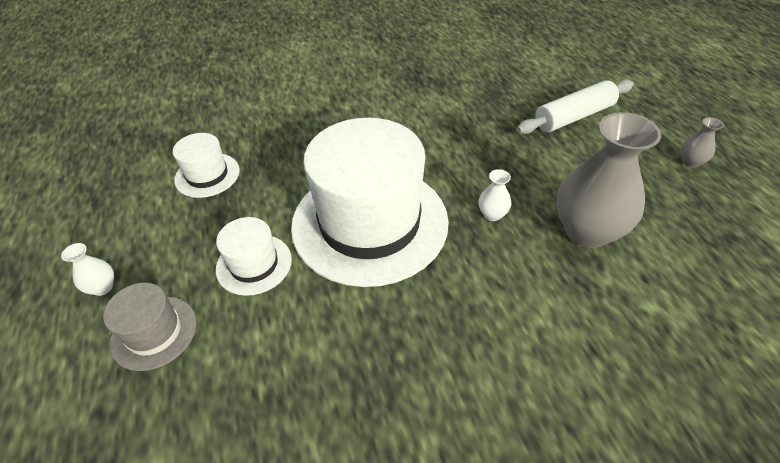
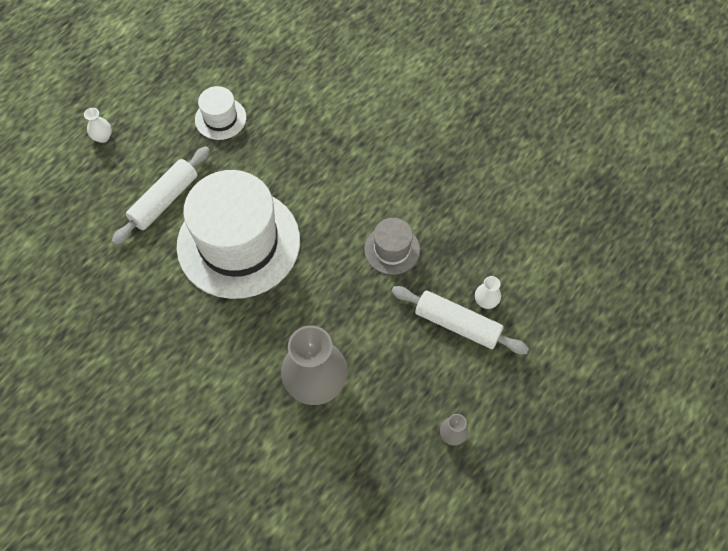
camera: 55 degrees right, 15 degrees up
(154, 332) = (91, 186): grey hat -> grey hat (392, 249)
(254, 264) = (164, 200): white hat -> white rolling pin
(492, 214) = (294, 314): white vase -> white vase (486, 301)

